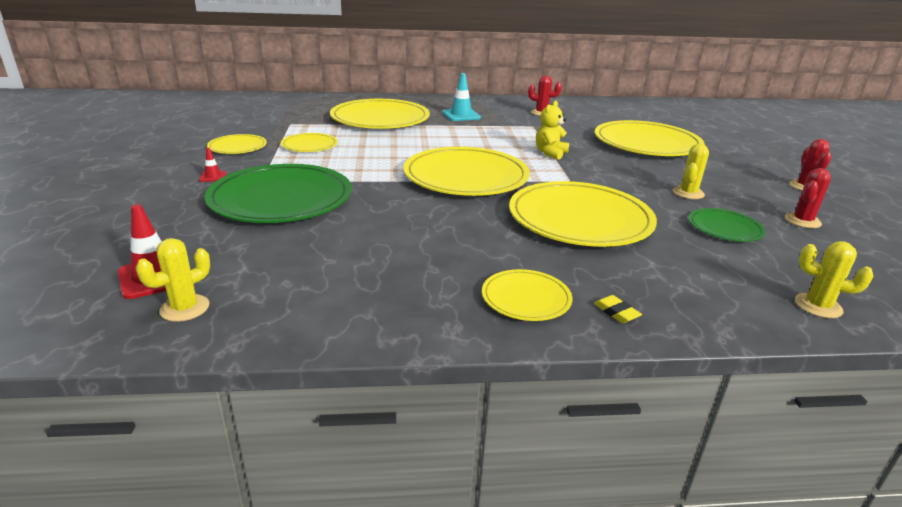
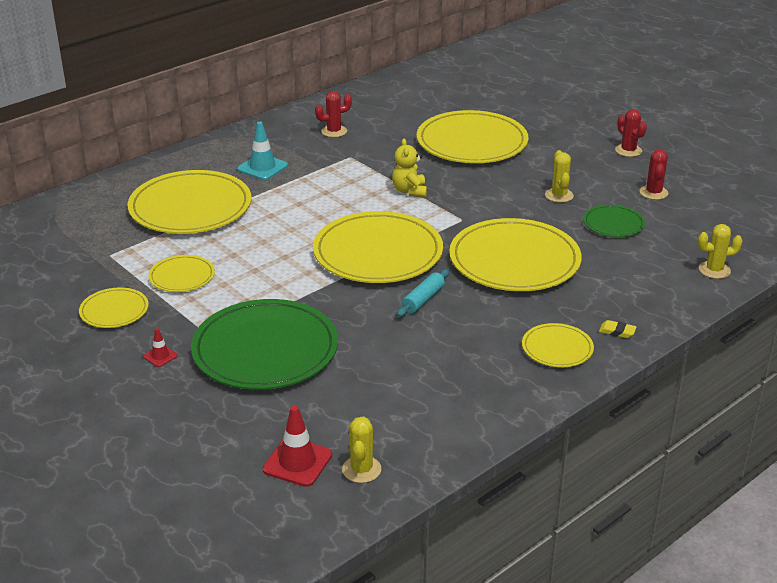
camera: 35 degrees left, 5 degrees up
(454, 215) = (423, 299): none -> turquoise rolling pin

